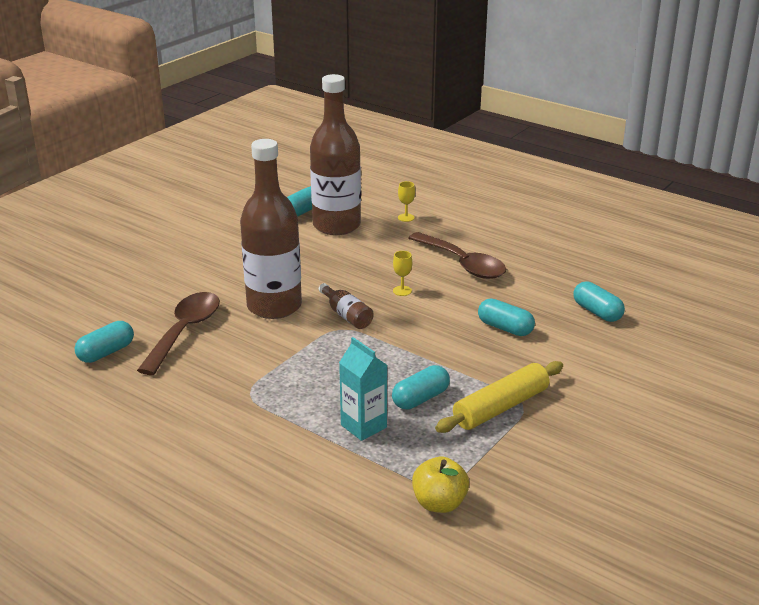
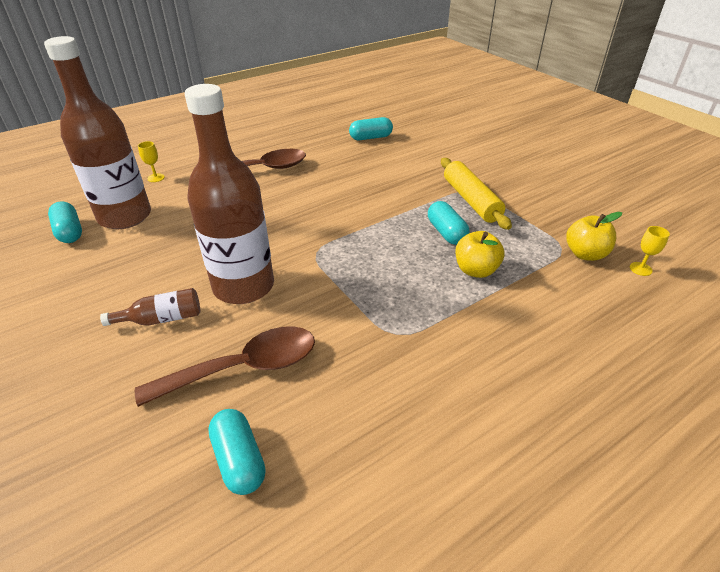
camera: 70 degrees left, 10 degrees up
(184, 332) = (243, 368): brown spoon -> brown spoon turned 120 degrees clockwise
(346, 315) = (295, 244): brown bottle -> brown bottle (162, 319)
(363, 426) = (476, 270): turquoise carton -> yellow apple
(402, 291) = (278, 206): yellow goblet -> yellow goblet (640, 269)
(505, 328) = (368, 174): turquoise capsule -> none

